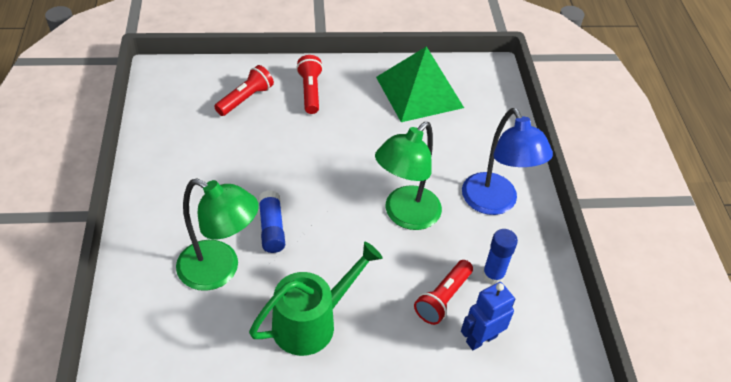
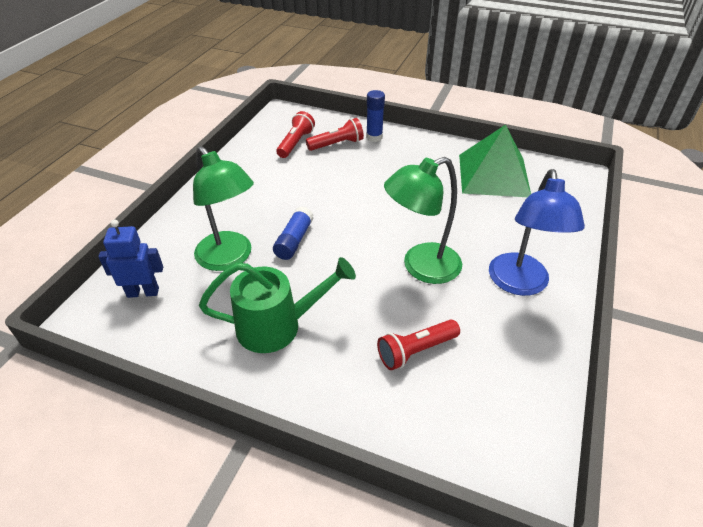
camera: 30 degrees right, 5 degrees down
(310, 91) = (394, 151): red flashlight -> red flashlight (295, 143)
(481, 339) = (434, 404): blue robot -> blue robot (143, 292)
(493, 275) = (481, 348): blue glue stick -> blue glue stick (374, 137)

